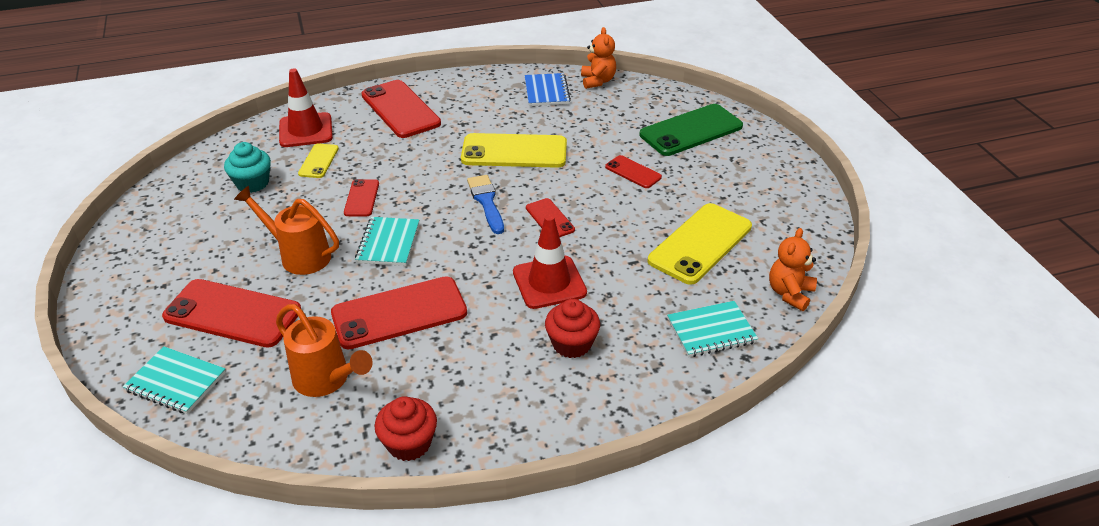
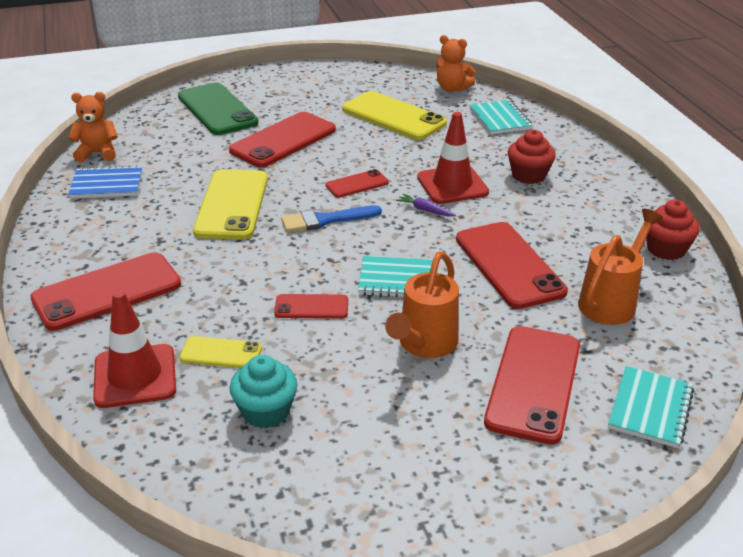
camera: 90 degrees left, 5 degrees down
(501, 262) = (425, 210): none -> purple carrot
(633, 172) = (283, 140): red phone -> red phone, size x1.94

